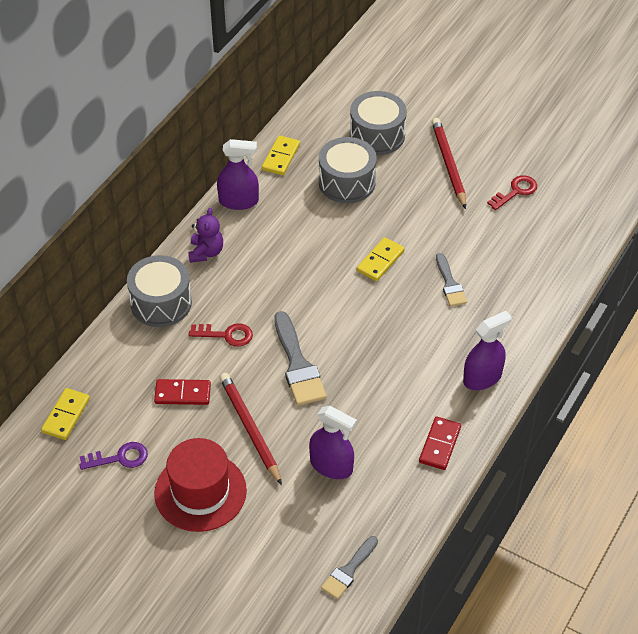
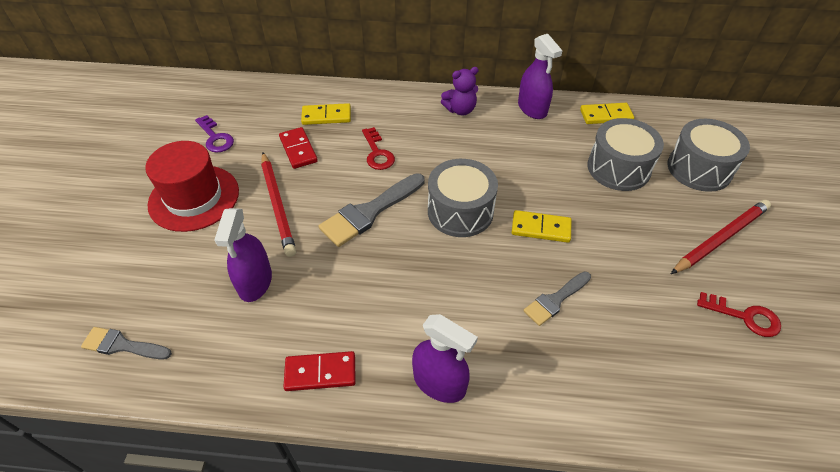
camera: 65 degrees right, 0 degrees up
(66, 415) = (247, 96): yellow domino -> yellow domino (326, 116)
(161, 303) = (388, 104): grey drum -> grey drum (460, 211)
(250, 429) = (278, 205): red pencil -> red pencil turned 120 degrees clockwise

